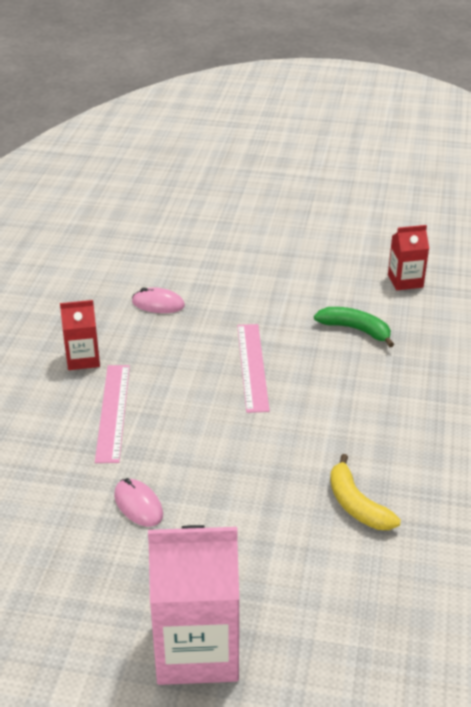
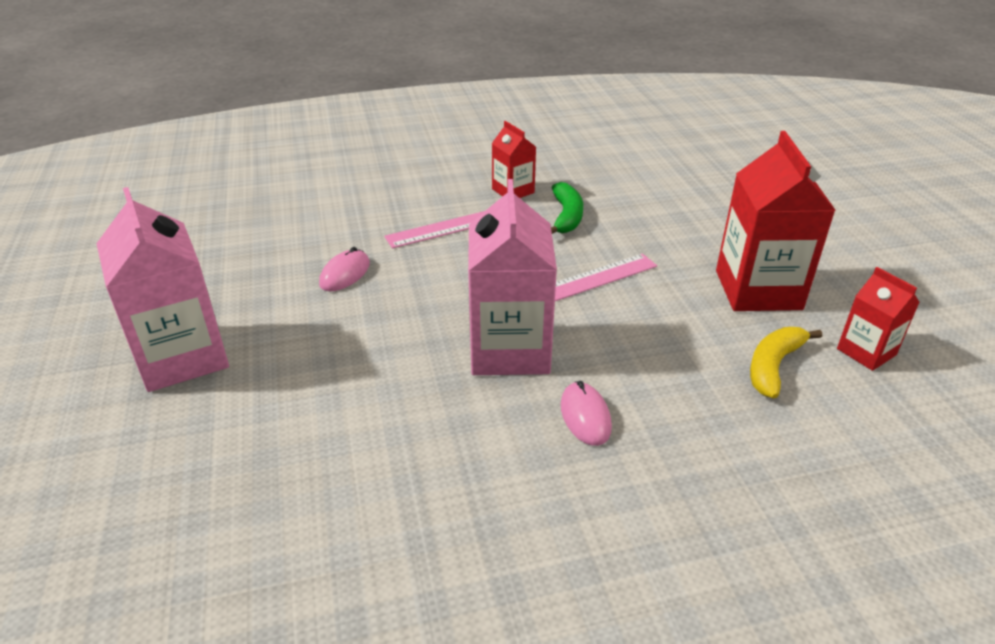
camera: 65 degrees right, 0 degrees up
(158, 304) = (627, 202): pink mouse -> pink mouse (585, 416)
(311, 435) = (509, 349): none -> pink carton
(317, 293) = (758, 290): none -> red carton
(355, 330) = (721, 335): green banana -> green banana (566, 216)
(356, 504) = (420, 411): yellow banana -> yellow banana (773, 366)

